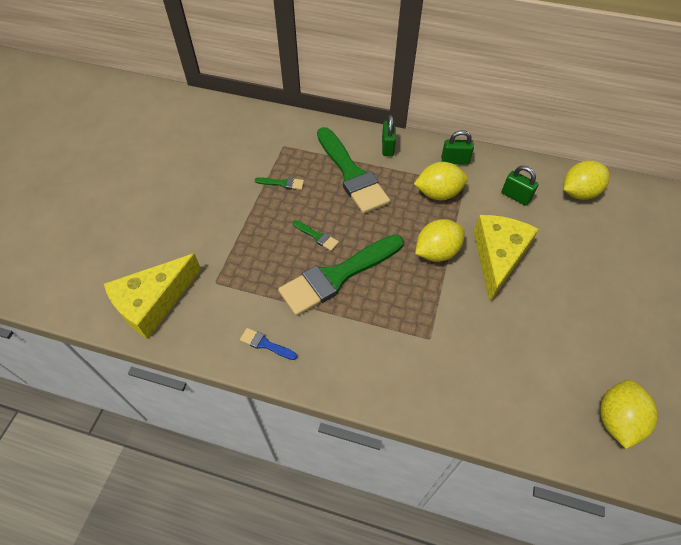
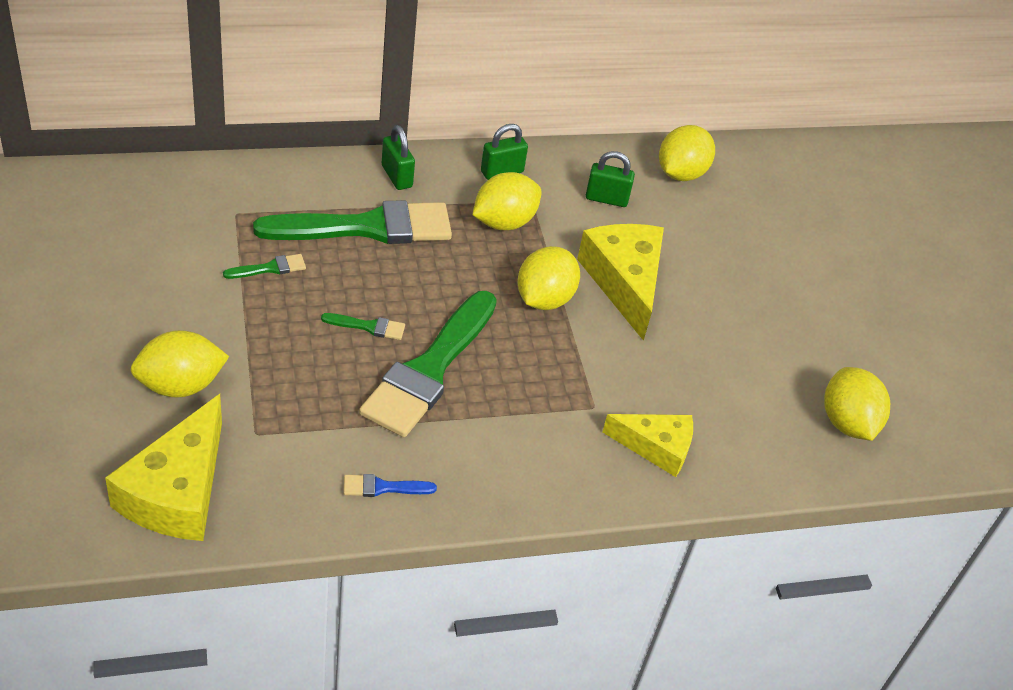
camera: 35 degrees left, 10 degrees down
(194, 239) = (181, 385): none -> yellow lemon
(351, 174) = (366, 227): green brush -> green brush turned 45 degrees counterclockwise
(457, 384) = (656, 447): none -> yellow cheese

